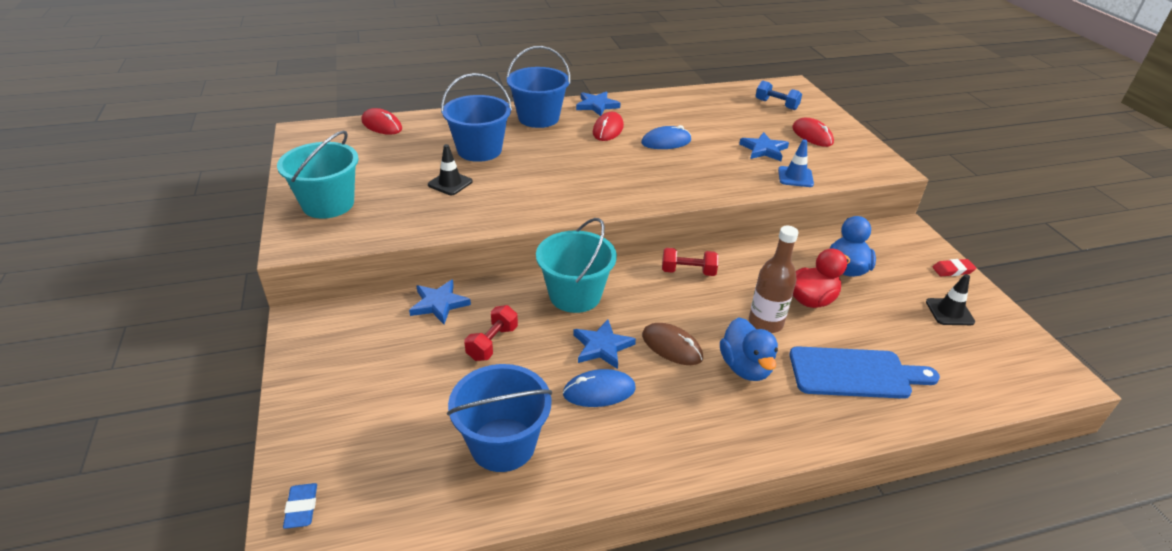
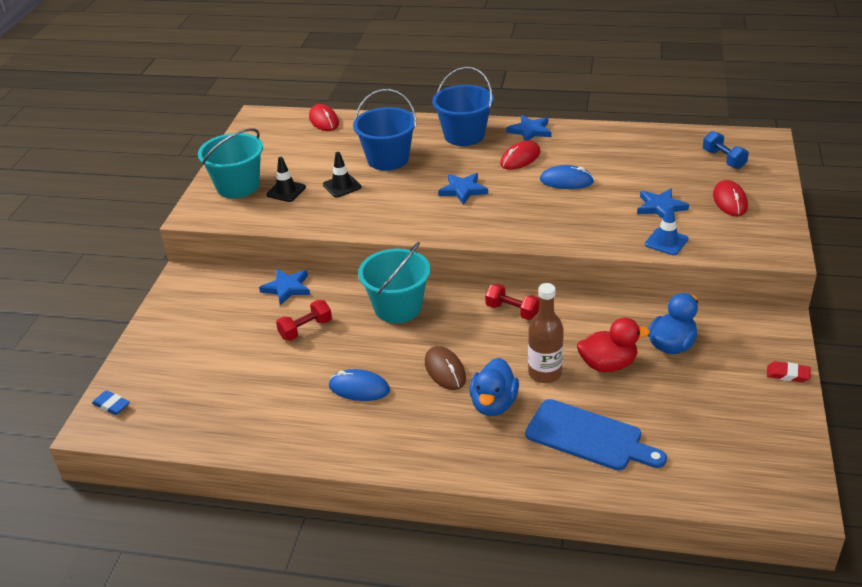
camera: 30 degrees right, 0 degrees up
(301, 508) = (111, 405): blue eraser -> blue eraser turned 75 degrees counterclockwise
(503, 444) = (262, 405): blue bucket -> none
(602, 346) = (388, 355): blue star -> blue star (463, 190)
(949, 312) = (740, 412): black traffic cone -> black traffic cone (286, 191)

